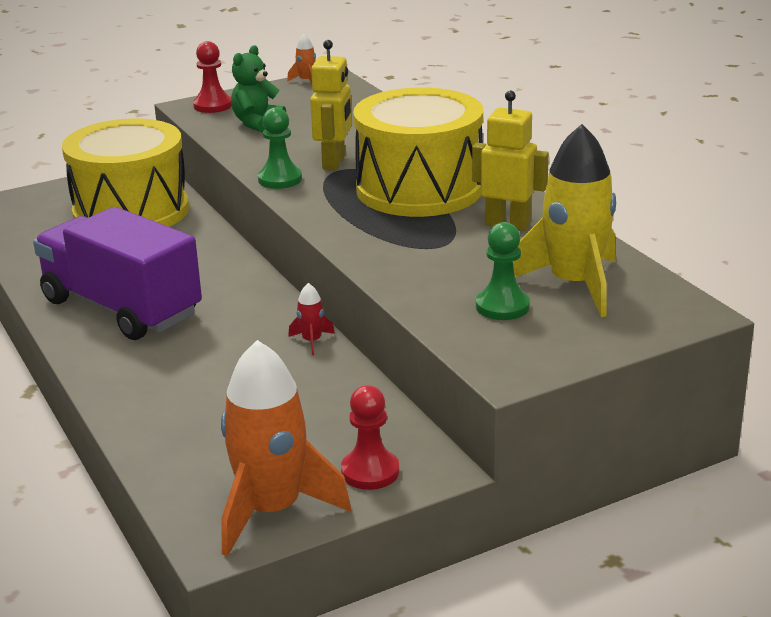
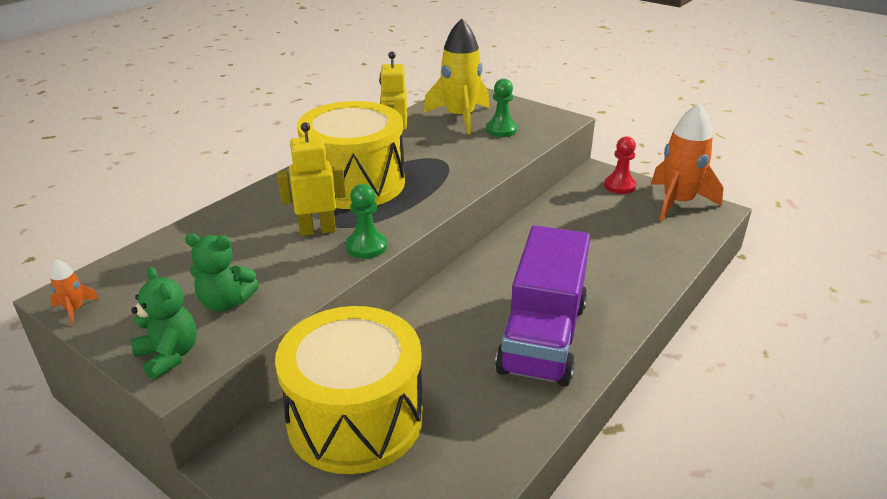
camera: 115 degrees left, 5 degrees up
(212, 105) = (169, 356): red pawn -> green teddy bear
(312, 341) = (516, 236): red rocket -> none

